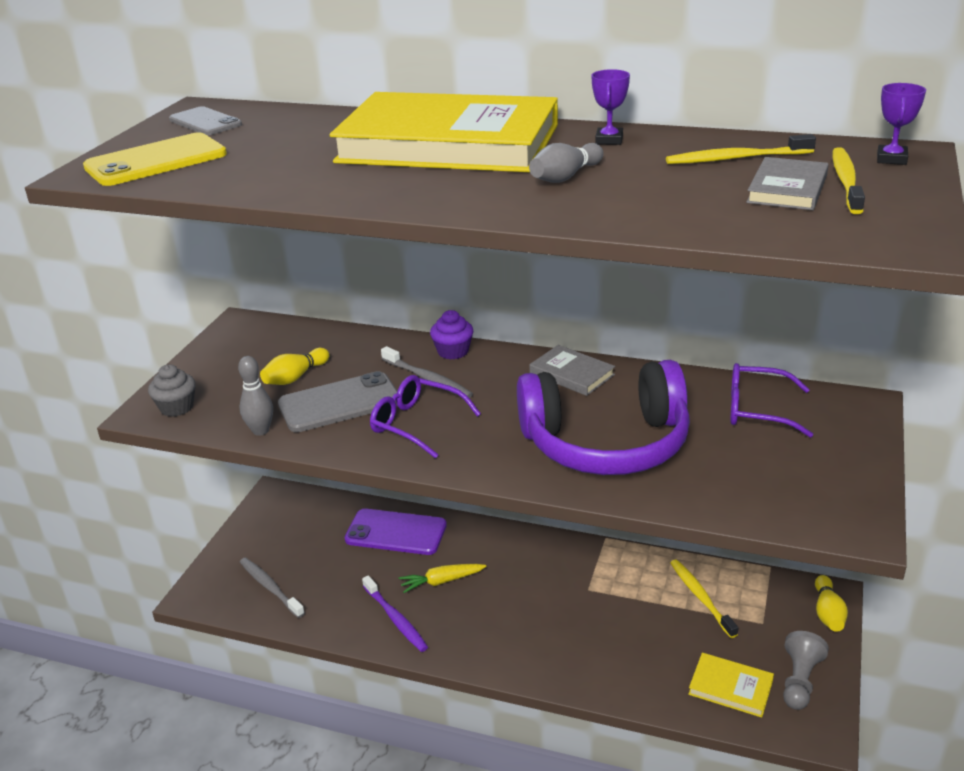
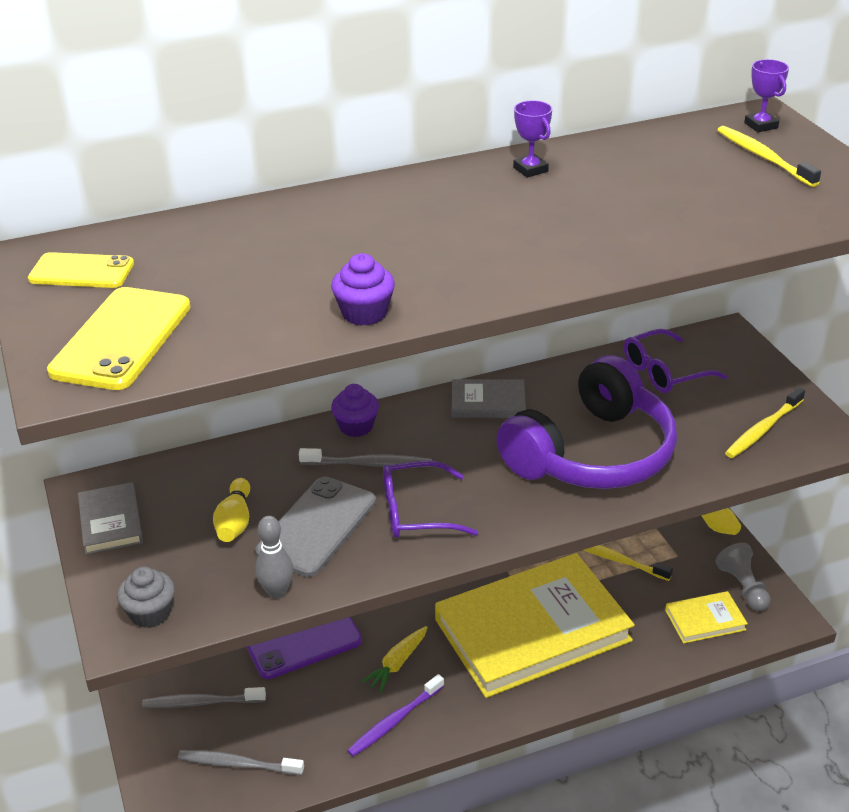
camera: 40 degrees left, 5 degrees up
(205, 122) = (81, 272): grey phone -> yellow phone
(292, 536) = (201, 702): none -> grey toothbrush
(314, 190) = (364, 313): none -> purple cupcake
(396, 619) = (394, 721): purple toothbrush -> purple toothbrush turned 120 degrees clockwise
(449, 143) = (396, 217): yellow book -> yellow book (532, 630)
(565, 177) = (560, 221): grey bowling pin -> none
(735, 158) = (657, 159): yellow toothbrush -> yellow toothbrush (762, 430)
(787, 189) = (737, 178): grey book -> grey book (111, 522)

